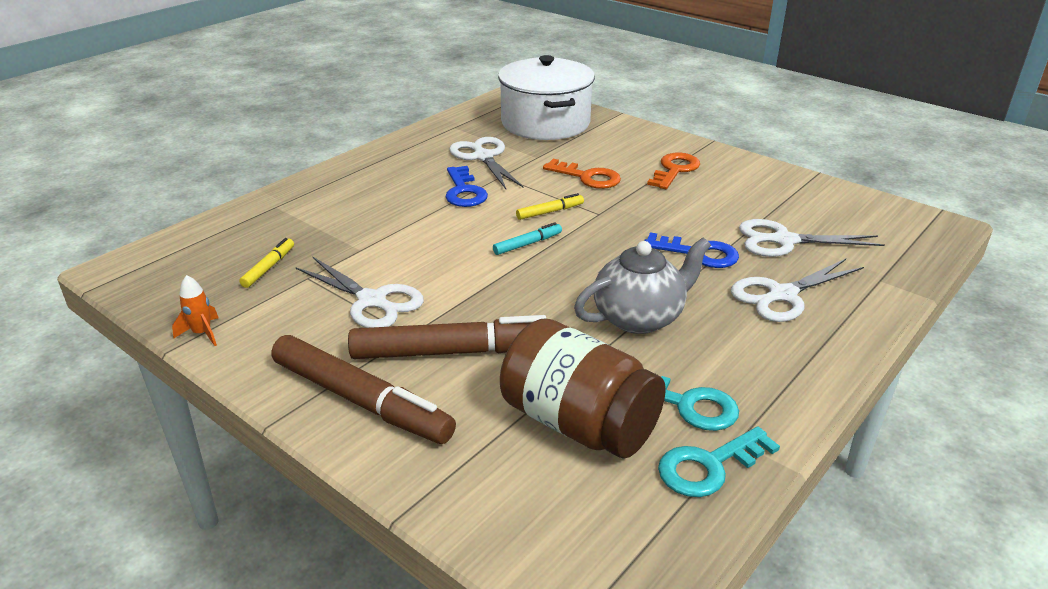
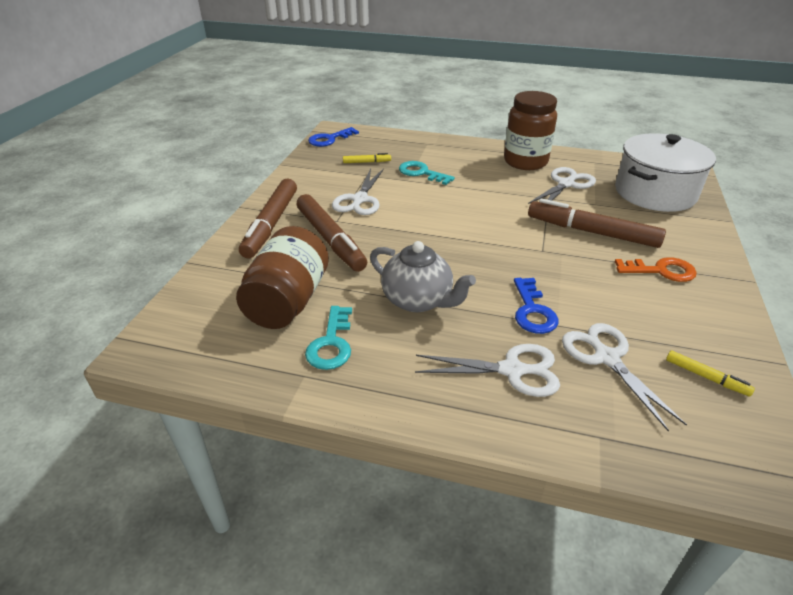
camera: 65 degrees right, 5 degrees up
(202, 333) = (299, 167): orange rocket -> none
(408, 161) = (525, 162): none -> brown jar
(464, 191) = (510, 191): blue key -> blue key (329, 139)
(527, 244) = (469, 232): turquoise marker -> none
(550, 212) = (521, 229): yellow marker -> yellow marker (706, 377)
(587, 177) = (592, 232): orange key -> brown marker
(709, 466) = (271, 366): turquoise key -> turquoise key (421, 173)
(782, 295) = (511, 370): white scissors -> white scissors turned 150 degrees clockwise

